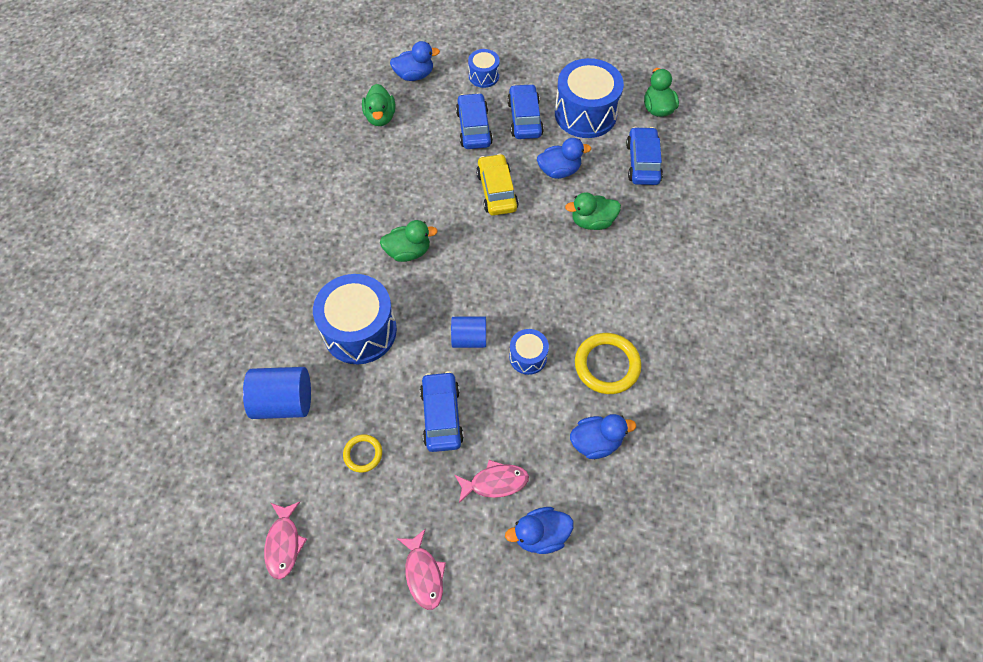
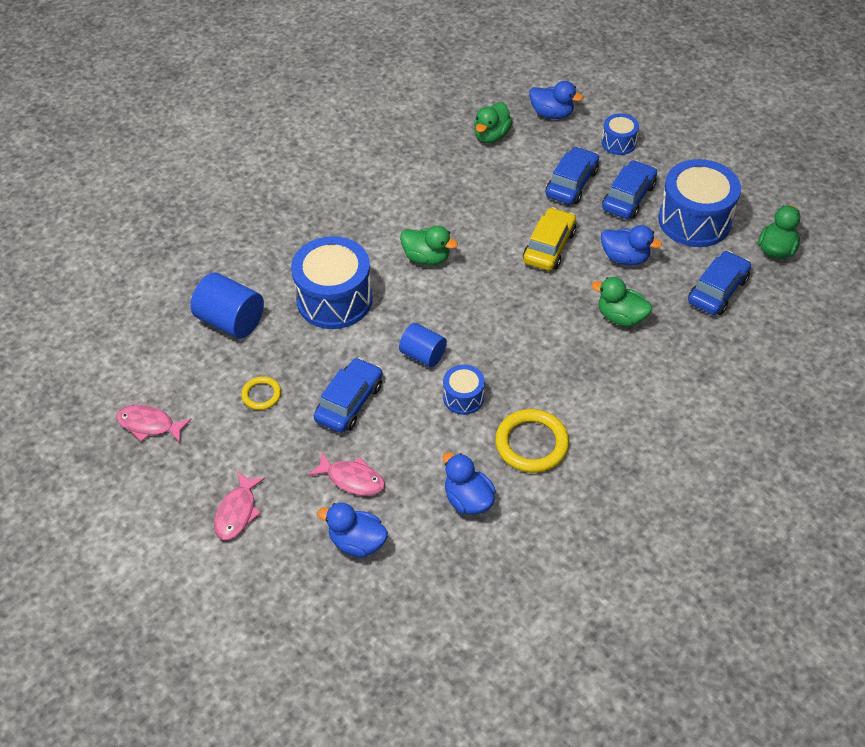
camera: 35 degrees right, 10 degrees down
(284, 543) = (149, 425): pink fish -> pink fish turned 75 degrees clockwise
(596, 442) = (468, 499): blue duck -> blue duck turned 150 degrees counterclockwise

